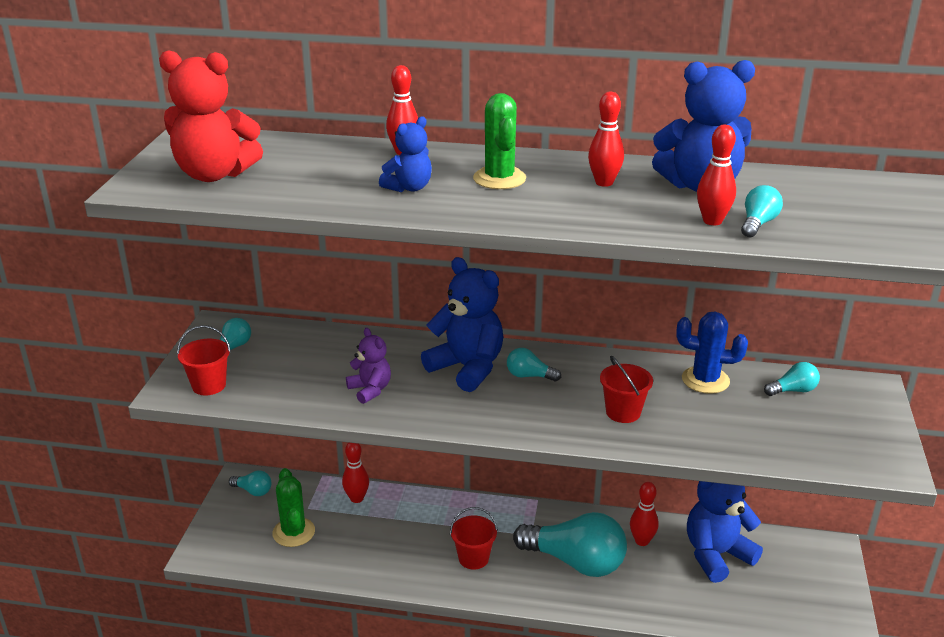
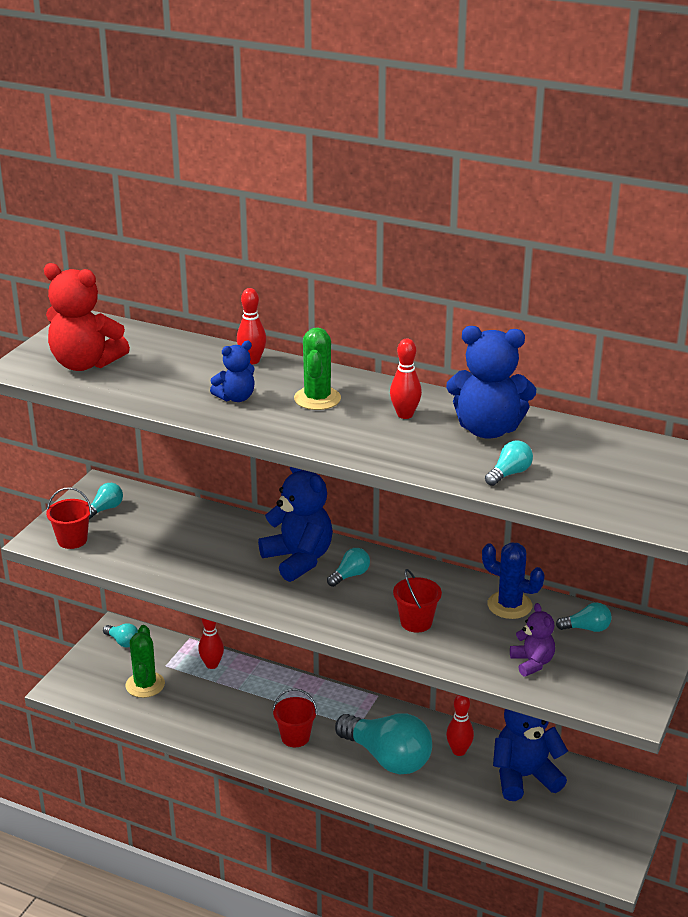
camera: 15 degrees right, 0 degrees up
(370, 390) = (205, 566): purple teddy bear -> purple teddy bear (532, 663)
(529, 376) = (350, 575): turquoise light bulb -> turquoise light bulb turned 105 degrees clockwise
(712, 221) = (471, 465): red bowling pin -> none

